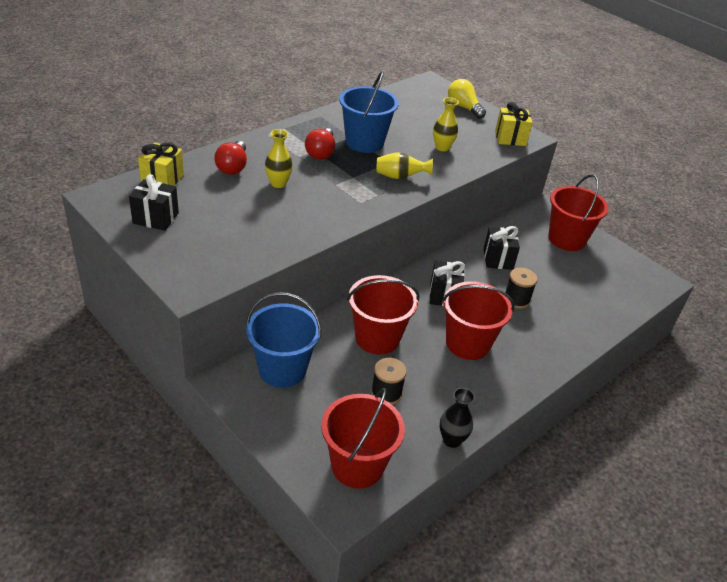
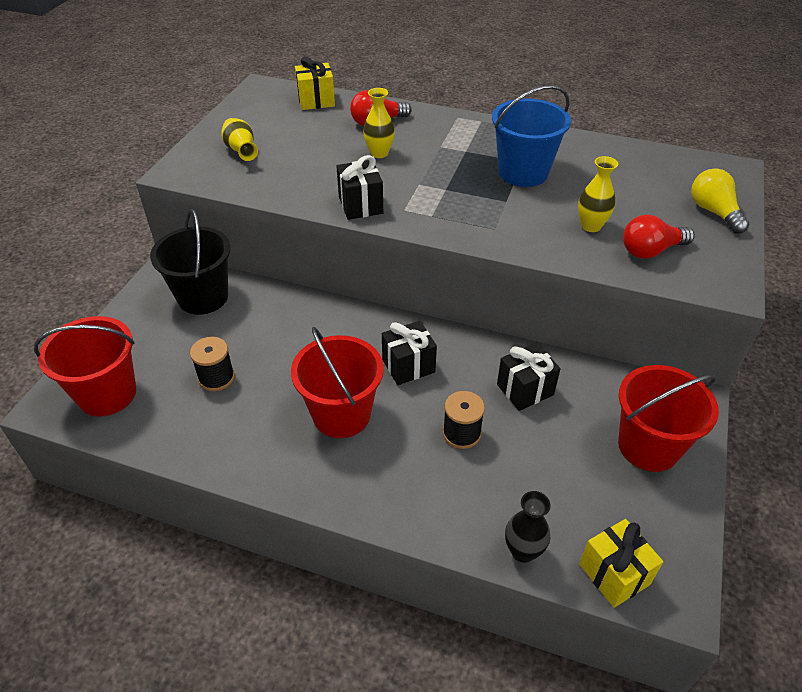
camera: 65 degrees right, 5 degrees up
(155, 218) = (258, 120): black gift -> black gift (360, 205)
(282, 369) = (203, 297): blue bucket -> black bucket
(321, 152) = (465, 155): red light bulb -> red light bulb (650, 251)
(377, 338) = (294, 341): red bucket -> none
(400, 177) = (485, 218): yellow vase -> yellow vase (241, 151)
(451, 440) = (179, 453): black vase -> black vase (523, 551)
(463, 107) = (713, 212): yellow light bulb -> yellow light bulb turned 45 degrees counterclockwise
(510, 138) = (698, 272): yellow gift -> yellow gift (614, 574)

